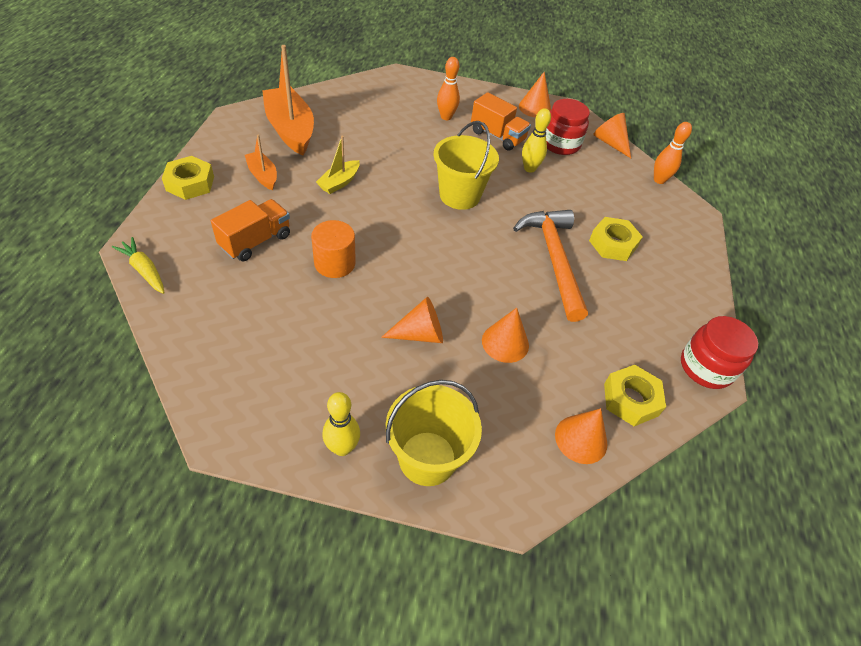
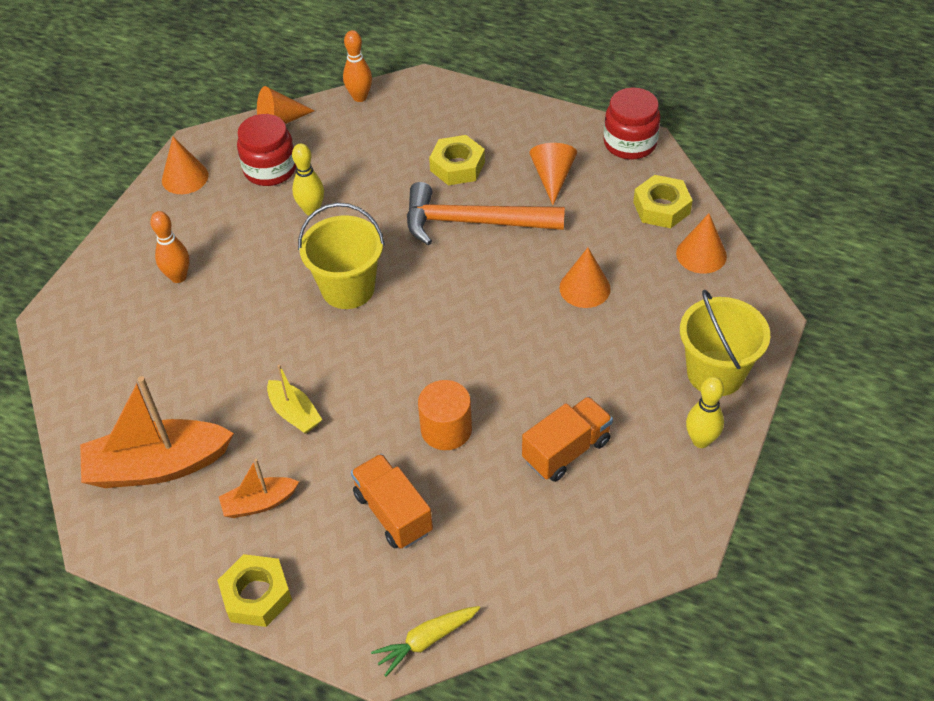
camera: 70 degrees left, 0 degrees up
(420, 334) = (565, 359): orange cone -> orange cone (552, 177)
(497, 136) = (237, 229): orange truck -> orange truck (566, 450)

